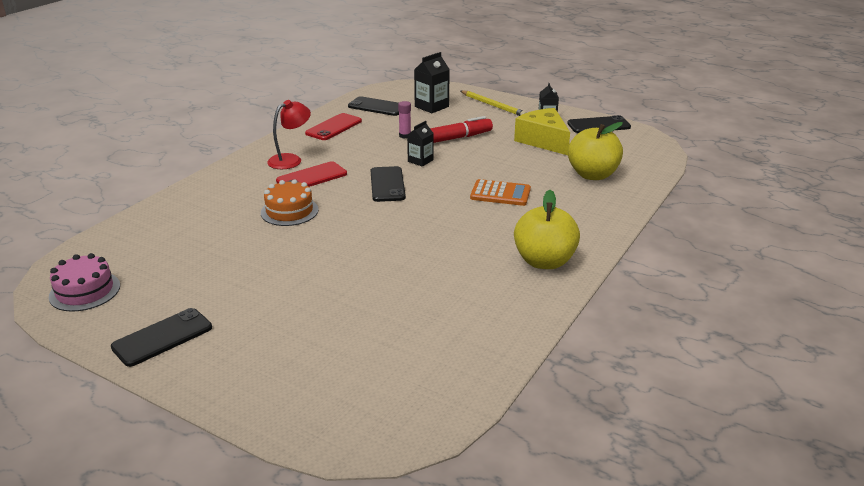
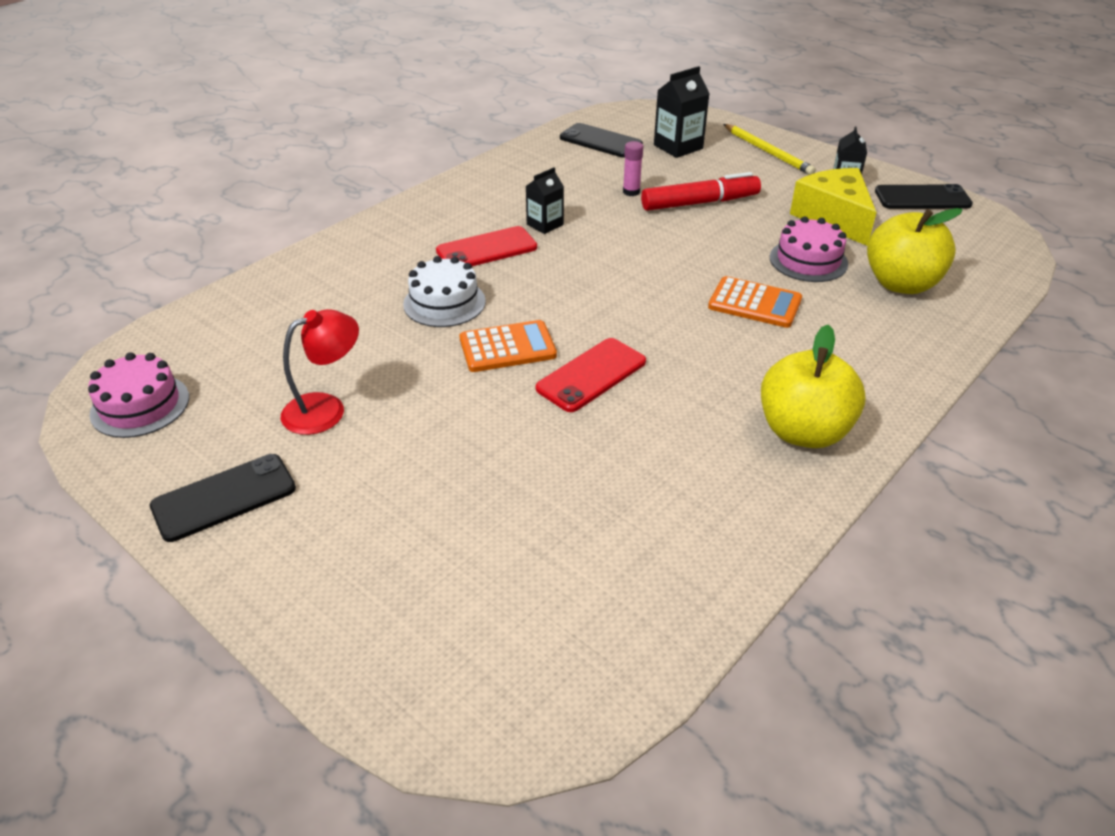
camera: 10 degrees right, 10 degrees up
(289, 211) = (444, 303): orange cake -> white cake
(290, 160) = (463, 217): red lamp -> red lamp (326, 409)
(333, 127) = (533, 169): red phone -> red phone (591, 375)
(339, 233) = (507, 347): none -> orange calculator
(387, 184) = (591, 271): black phone -> none
(420, 161) = (646, 236): black carton -> black carton (545, 224)
(531, 166) = (808, 260): none -> pink cake

